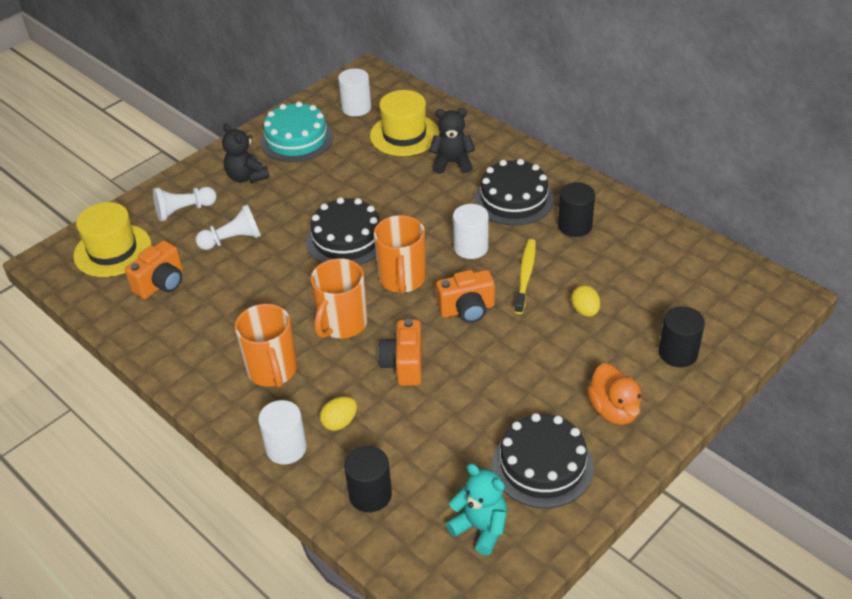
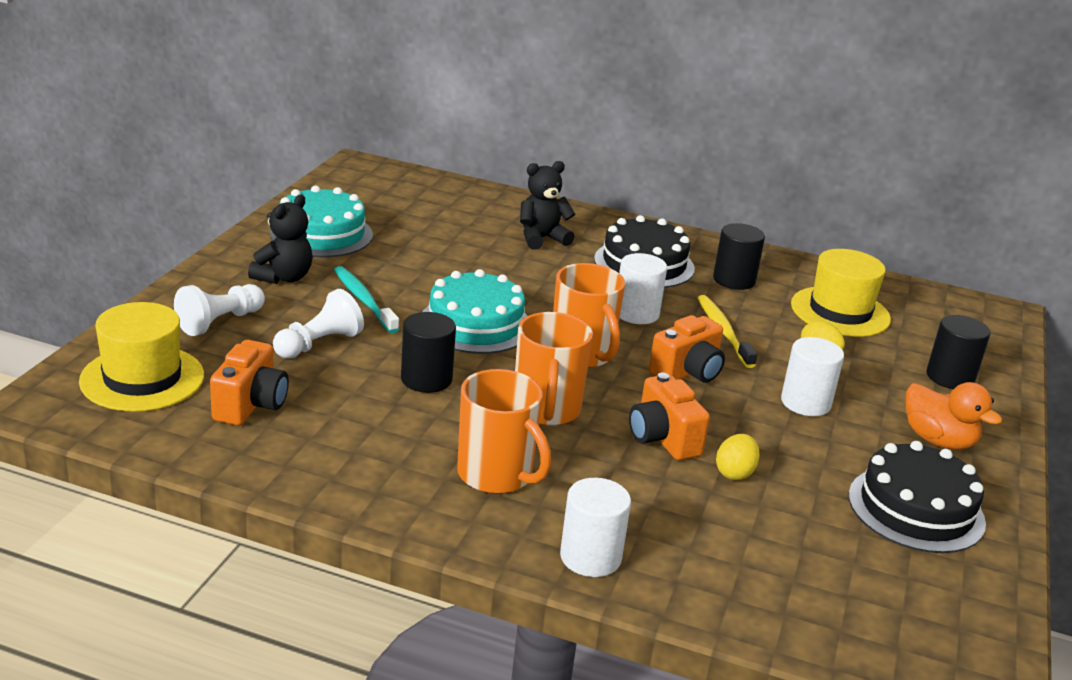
camera: 30 degrees left, 15 degrees down
(247, 177) = (284, 277): black teddy bear -> black teddy bear turned 90 degrees counterclockwise
(286, 205) = (364, 300): none -> turquoise toothbrush
(340, 422) = (636, 514): yellow egg -> yellow egg (734, 473)
(347, 239) = (475, 324): black cake -> turquoise cake
(356, 108) = (375, 198): white cylinder -> white cylinder (805, 403)
(370, 495) = (746, 585): black cylinder -> black cylinder (426, 379)
(404, 135) = (459, 218): yellow hat -> yellow hat (840, 312)
(480, 528) = (910, 589): turquoise teddy bear -> none

